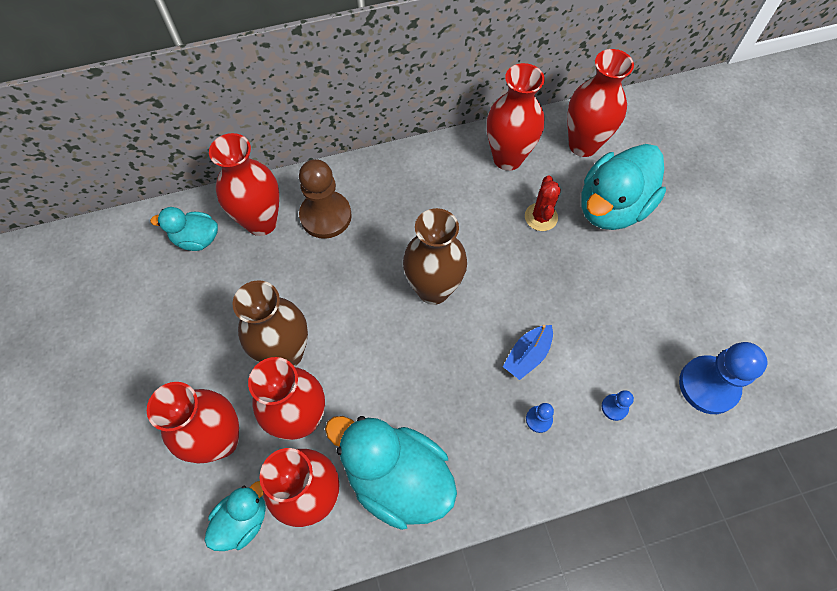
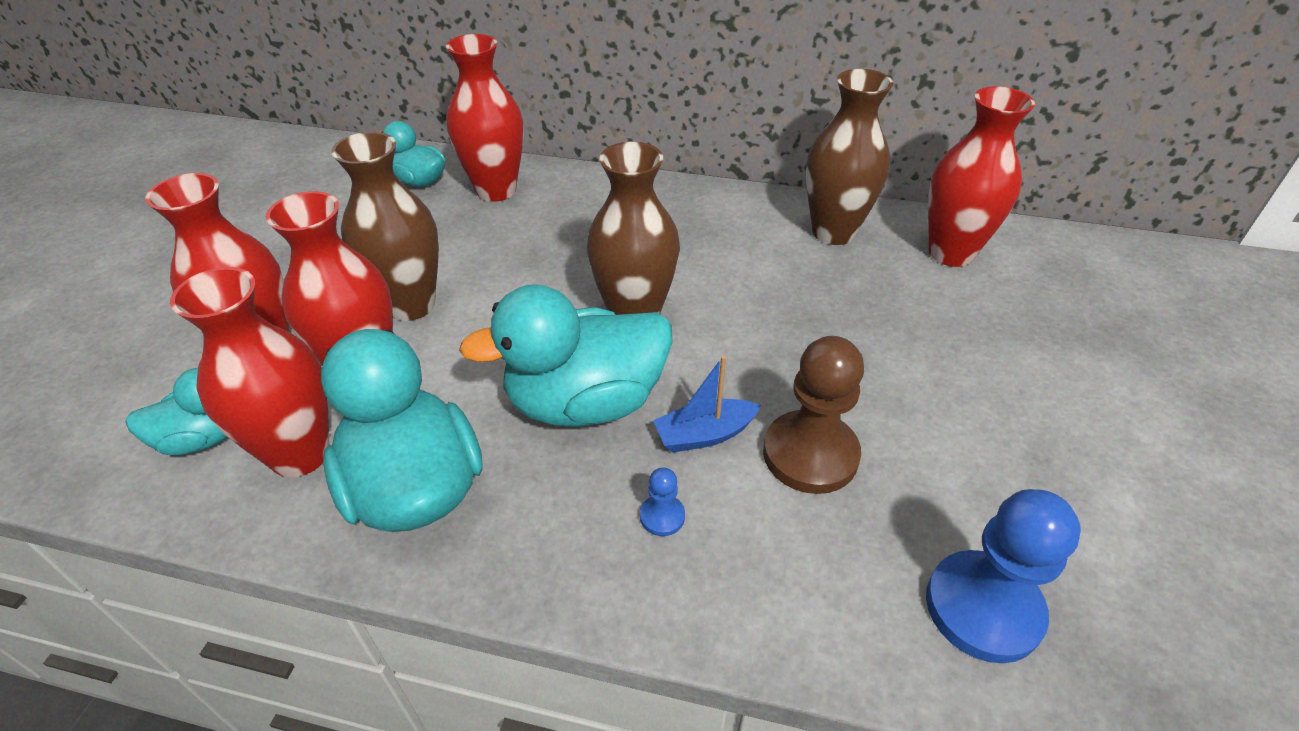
camera: 30 degrees right, 20 degrees down
(325, 216) = (568, 208): brown pawn -> brown pawn (810, 454)
(507, 158) = (833, 232): red vase -> brown vase
(541, 217) = (837, 300): red cactus -> none
(612, 207) = (952, 327): turquoise duck -> turquoise duck (585, 402)
(614, 407) = (793, 559): blue pawn -> none

